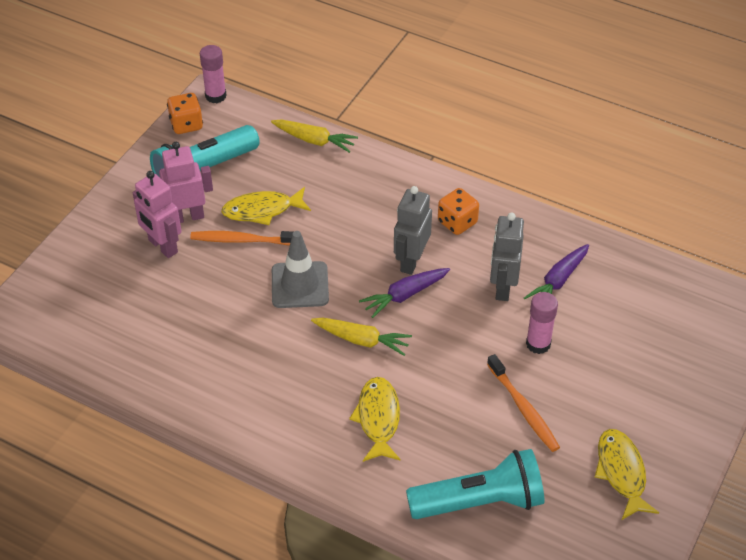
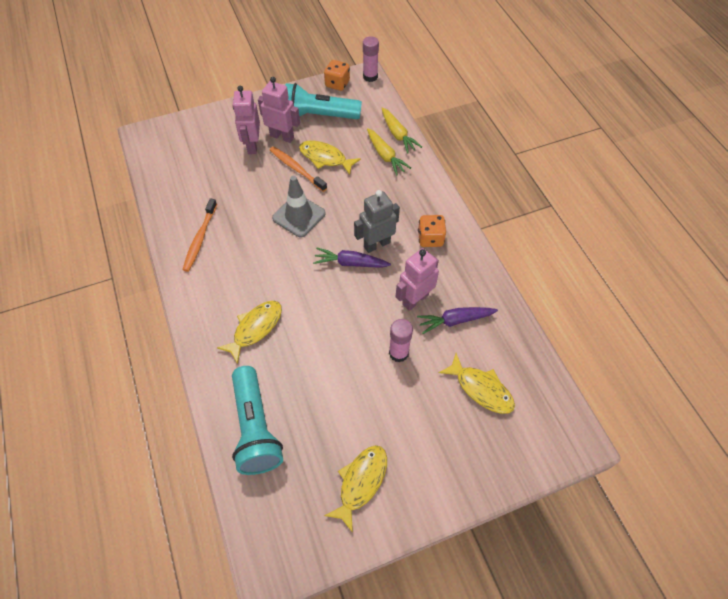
camera: 40 degrees right, 10 degrees up
(361, 340) = (297, 273): yellow carrot -> yellow carrot (385, 156)
(479, 501) = (255, 428): turquoise flashlight -> turquoise flashlight turned 45 degrees clockwise
(502, 287) = (415, 299): grey robot -> pink robot
(523, 408) = (345, 388): orange toothbrush -> orange toothbrush (200, 238)
(639, 323) = (481, 389): none -> yellow fish

